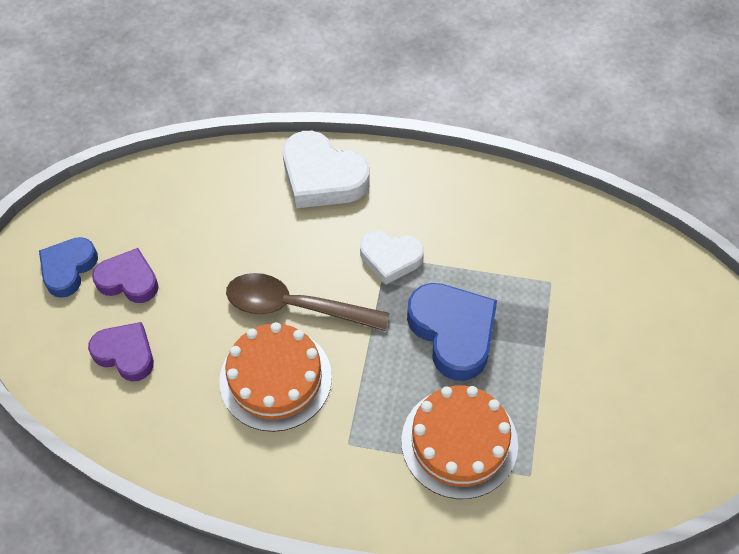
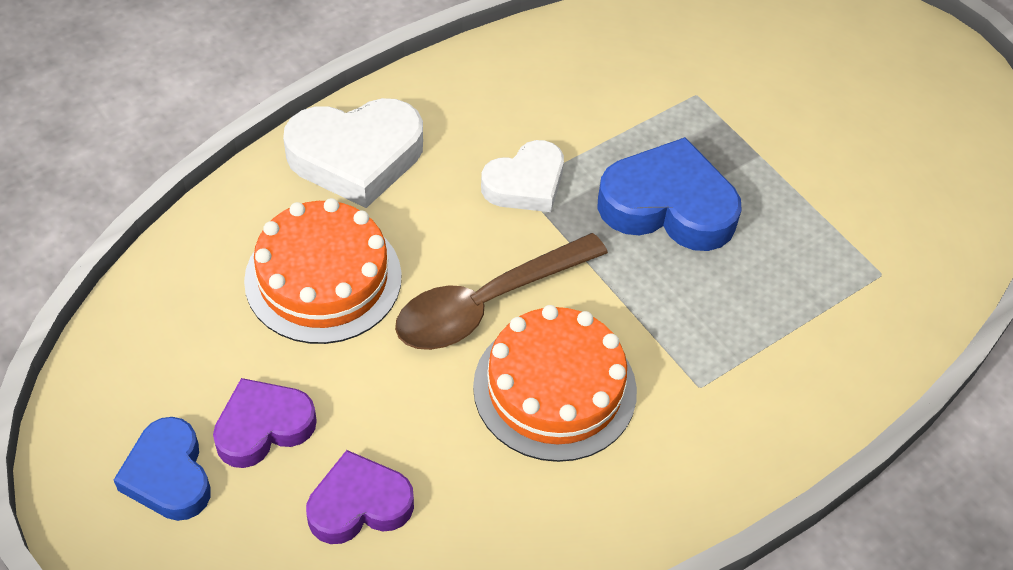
camera: 50 degrees left, 5 degrees down
(459, 442) = (793, 297): orange cake -> orange cake (323, 278)

